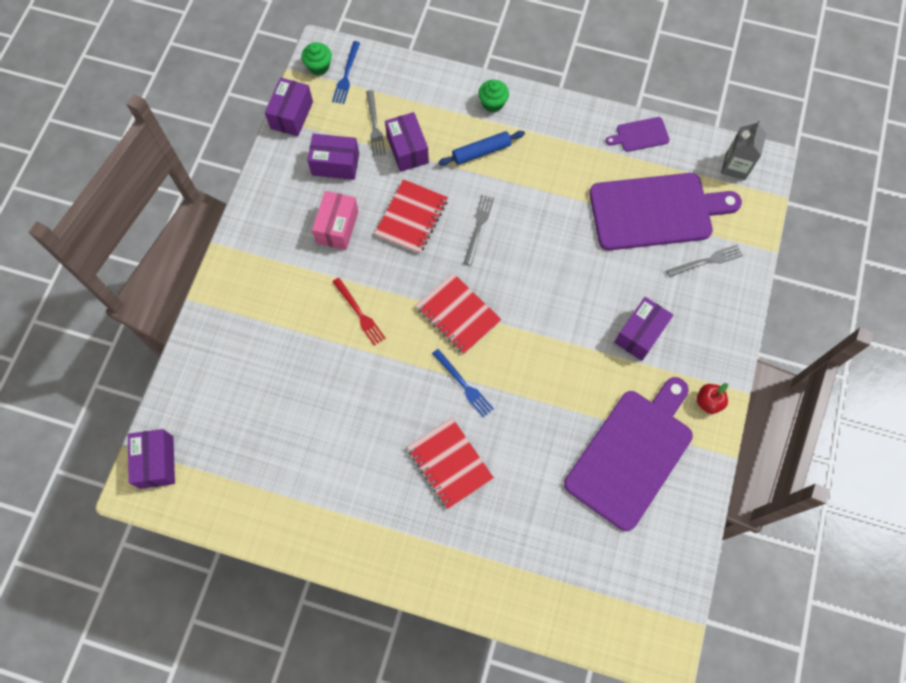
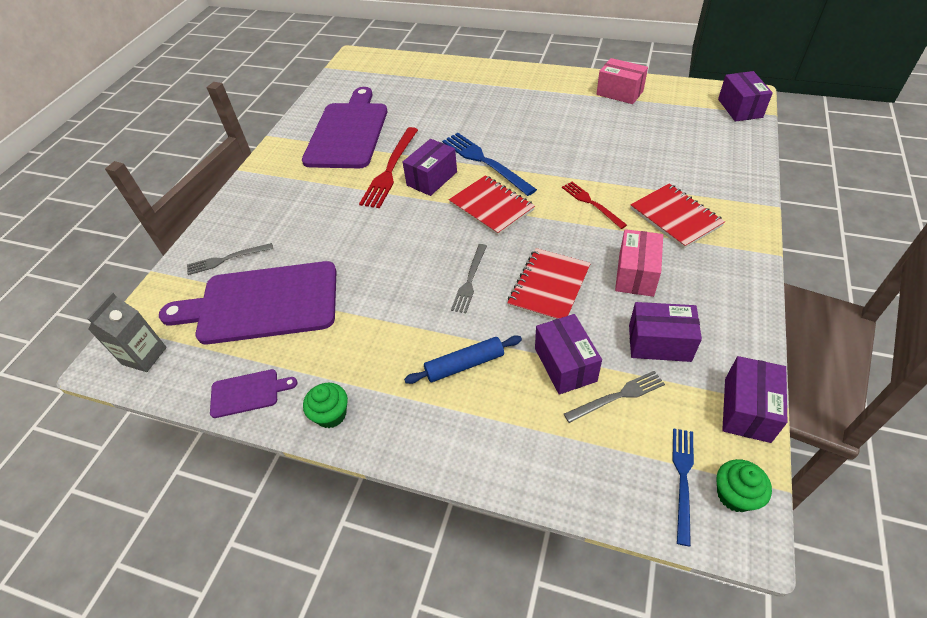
camera: 175 degrees left, 20 degrees down
(288, 510) = (619, 93): none -> pink box
(375, 126) = (617, 396): grey fork -> grey fork turned 75 degrees clockwise
(449, 463) = (495, 120): red notebook -> red notebook (675, 217)
(463, 384) = (485, 162): blue fork -> blue fork, size x1.65
(492, 103) = (446, 435): green cupcake -> green cupcake (331, 414)
(568, 379) = (390, 170): none -> red fork
(631, 454) = (348, 132): purple cutting board -> purple cutting board turned 150 degrees clockwise
(640, 334) = (317, 201): purple box -> purple box (432, 178)
(708, 402) = (273, 162): red apple -> none

